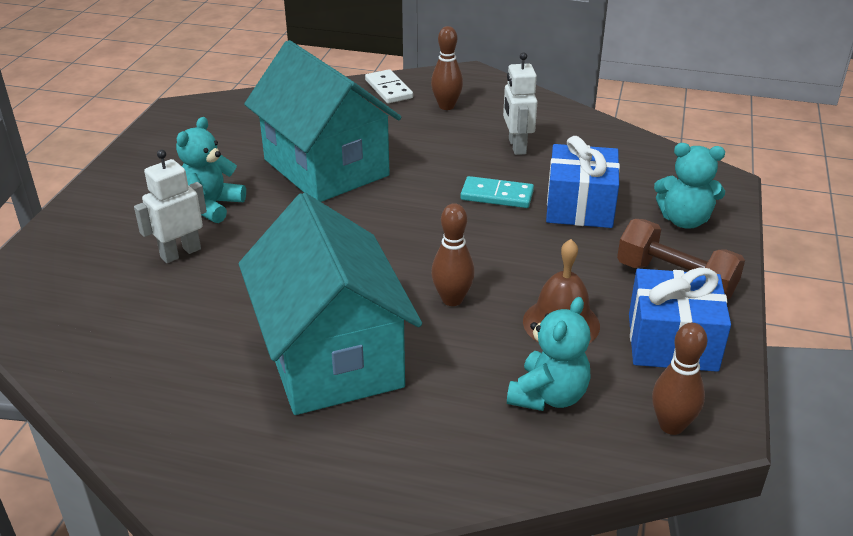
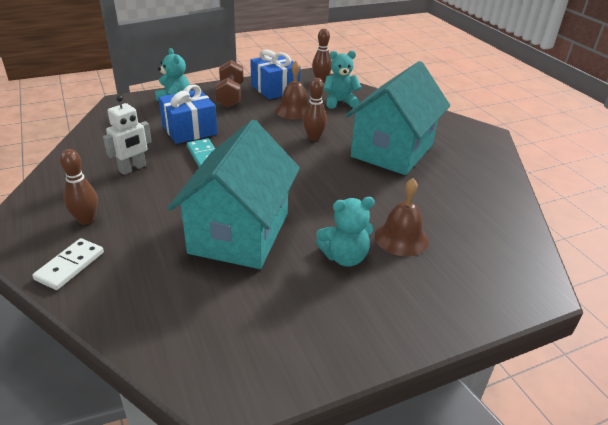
camera: 130 degrees left, 0 degrees up
(180, 253) = (401, 238): white robot -> brown bell

